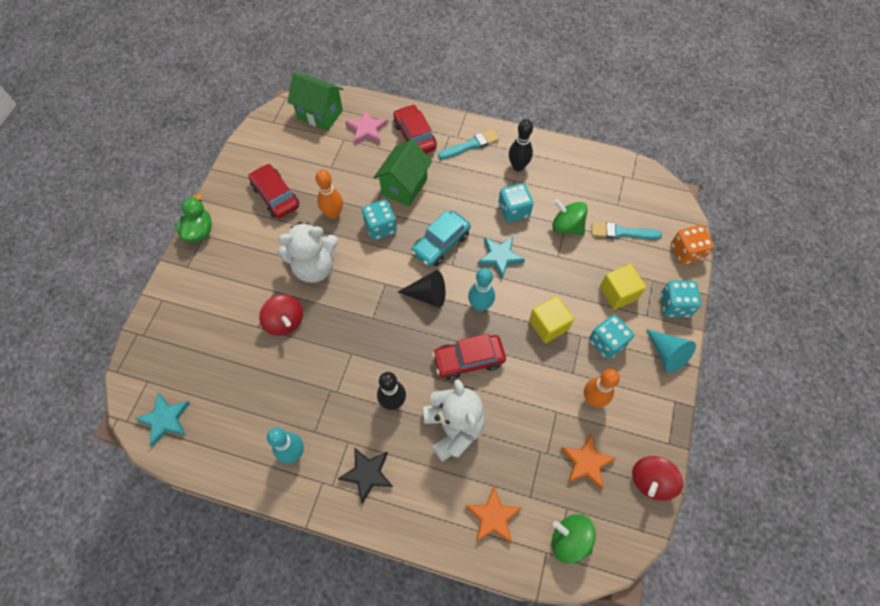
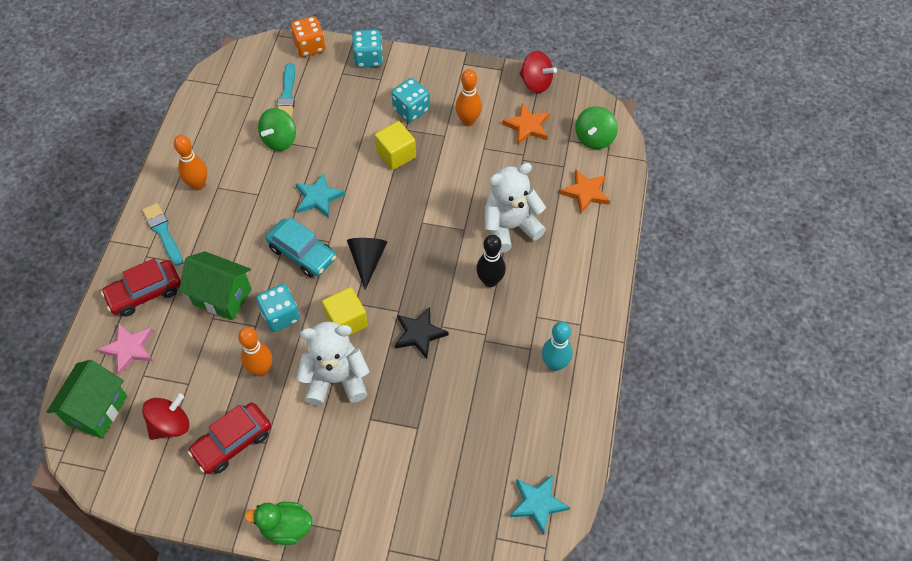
camera: 95 degrees left, 5 degrees down
(285, 321) = (409, 399): red spinning top -> red spinning top (170, 425)
(314, 267) = (336, 379): white teddy bear -> white teddy bear turned 75 degrees counterclockwise
(367, 474) = (564, 295): black star -> black star (419, 334)
(468, 360) = (439, 219): red car -> none
(480, 306) = (377, 212): turquoise bowling pin -> none
(513, 210) = (259, 187): turquoise dice -> none
(518, 166) = (198, 185): black bowling pin -> orange bowling pin
(618, 293) = (357, 100): yellow cube -> yellow cube (346, 321)
(667, 354) = (418, 66): turquoise cone -> none

